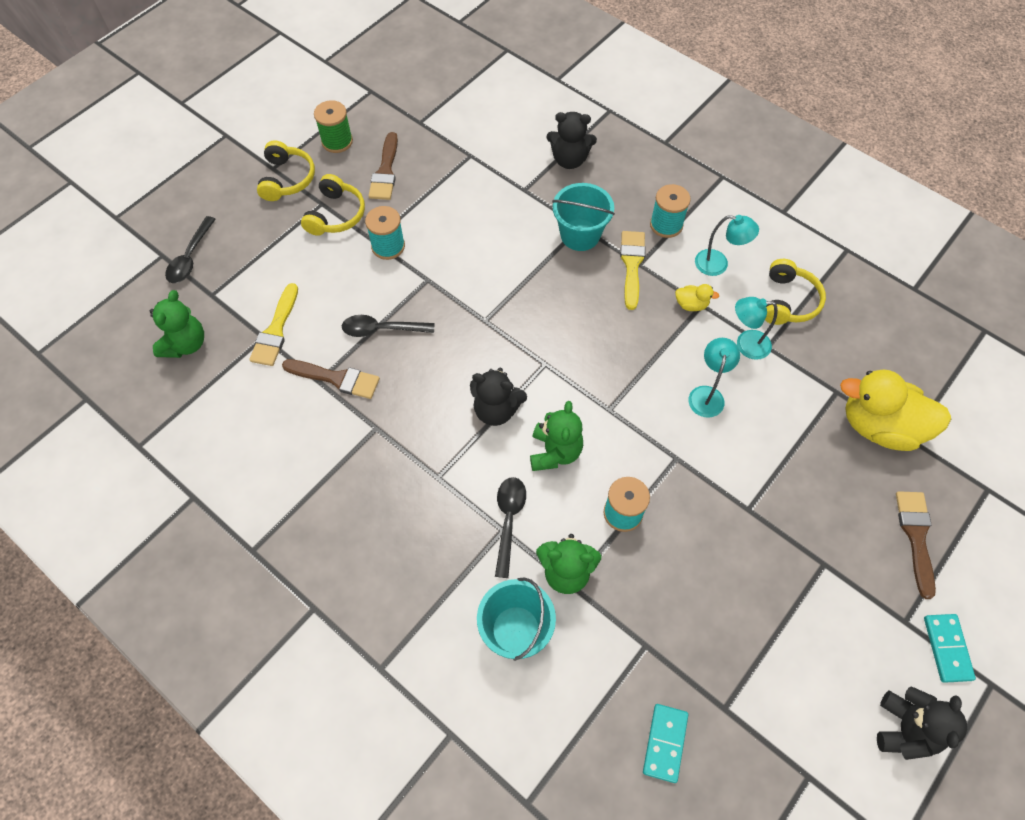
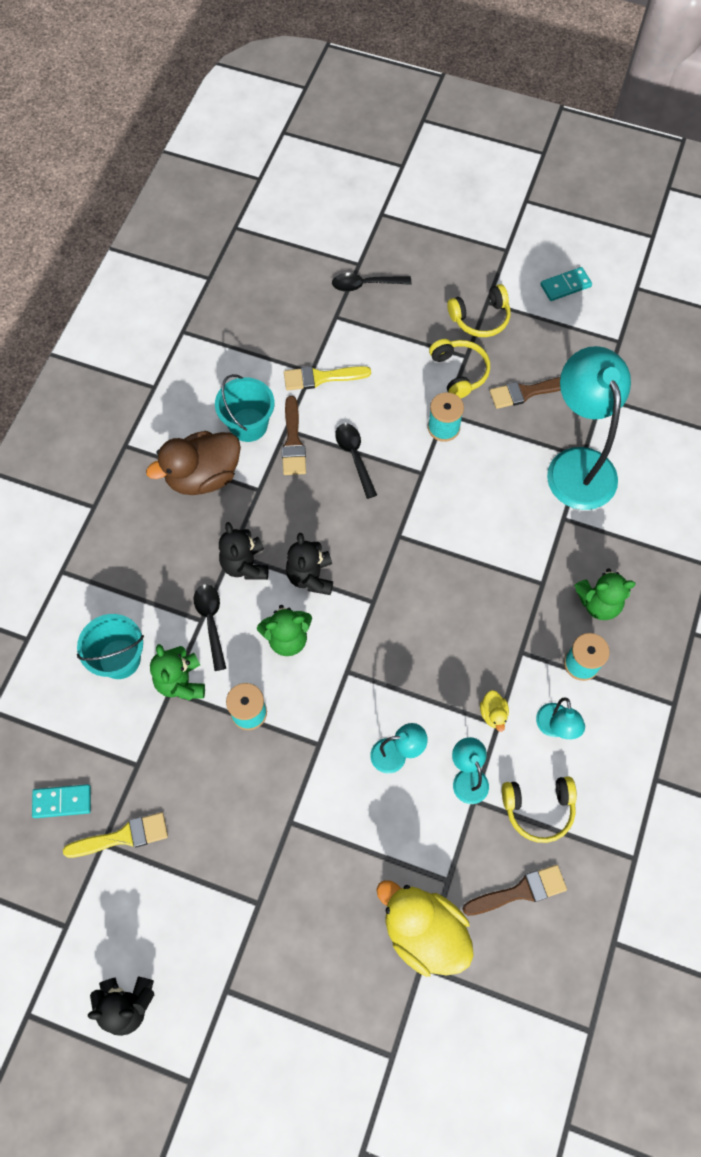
camera: 70 degrees right, 5 degrees up
(185, 344) = (282, 320): green teddy bear -> green teddy bear (598, 603)
(333, 478) = (203, 476): none -> brown duck
(336, 215) = (459, 372): yellow headphones -> yellow headphones turned 105 degrees counterclockwise
(337, 141) = (543, 339): green spool -> none
(476, 162) = (577, 464): none -> turquoise lamp
(508, 520) = (211, 622): black spoon -> black spoon turned 90 degrees counterclockwise
(569, 160) = (621, 547): black teddy bear -> black teddy bear (245, 565)
(580, 235) = (531, 586): turquoise bucket -> turquoise bucket (248, 425)
(632, 265) = (516, 645): yellow brush -> yellow brush (123, 836)
(879, 426) = (424, 931): yellow duck -> yellow duck turned 45 degrees counterclockwise
(915, 536) = (315, 987): brown brush -> brown brush (520, 891)
(947, 648) = (212, 1034): turquoise domino -> turquoise domino (565, 286)

